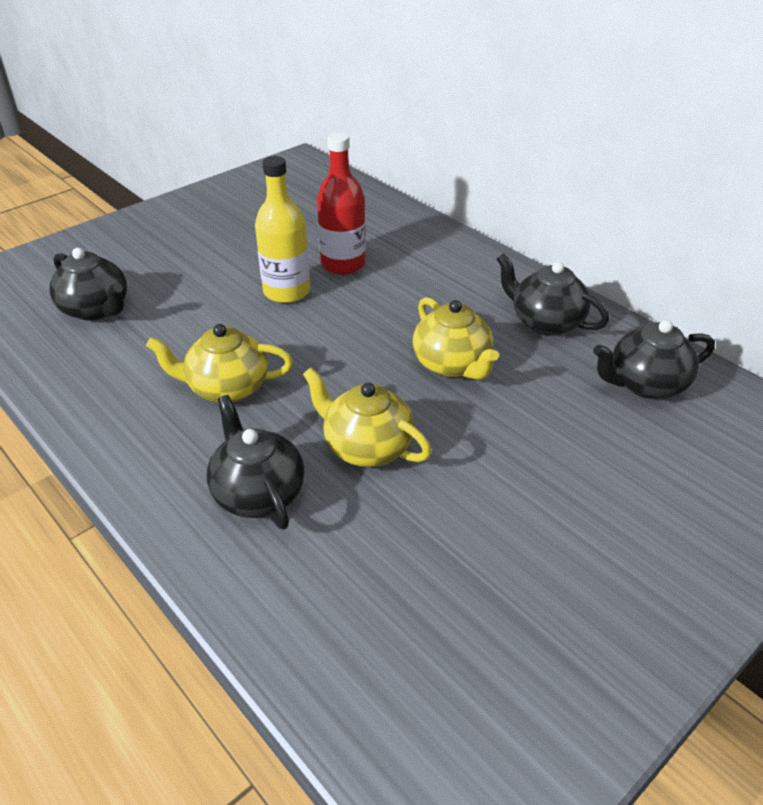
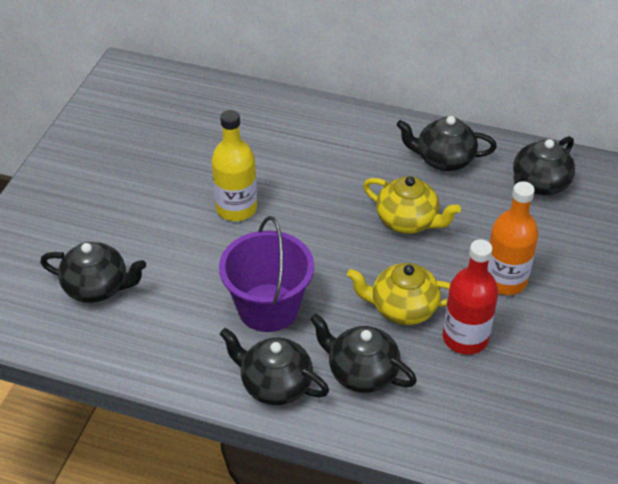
camera: 30 degrees left, 5 degrees up
(157, 463) = (275, 384): none -> black teapot
(227, 388) = (268, 308): yellow teapot -> purple bucket
(343, 264) = (257, 165): red bottle -> red bottle (465, 338)
(516, 468) = (505, 280): none -> orange bottle

